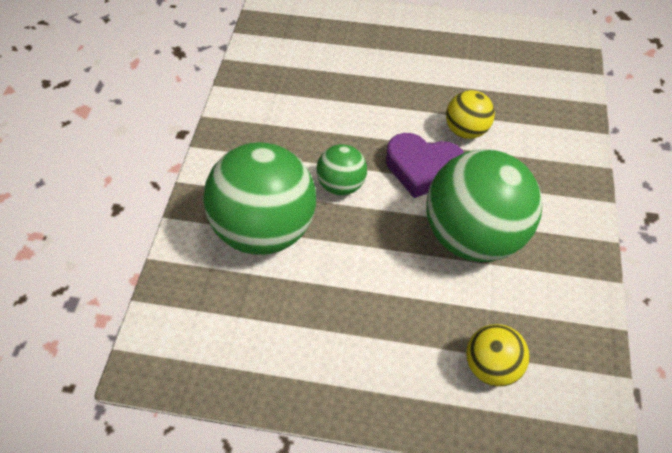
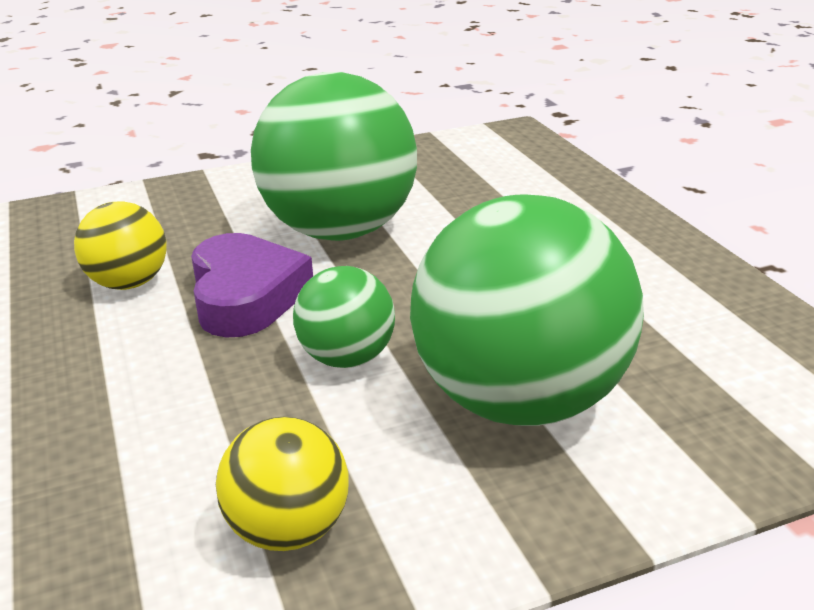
camera: 120 degrees left, 25 degrees down
(491, 365) = (505, 184): yellow ball -> yellow ball (289, 529)

